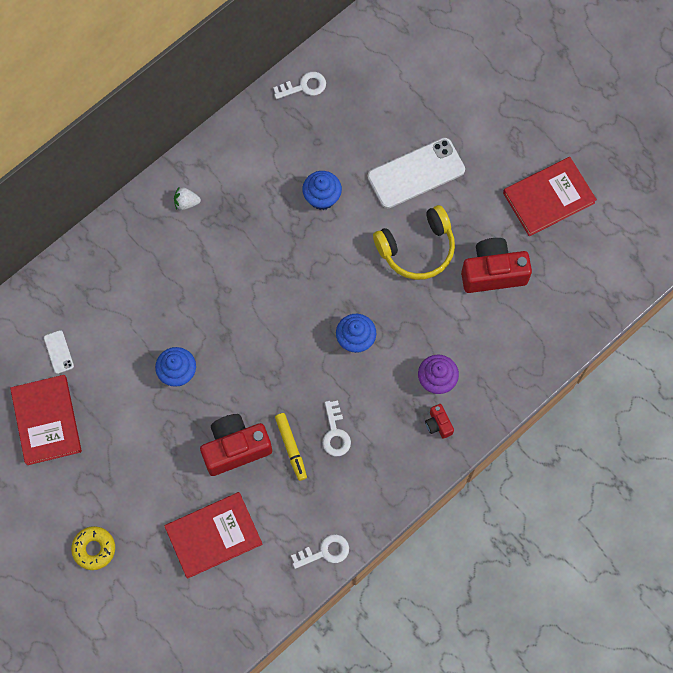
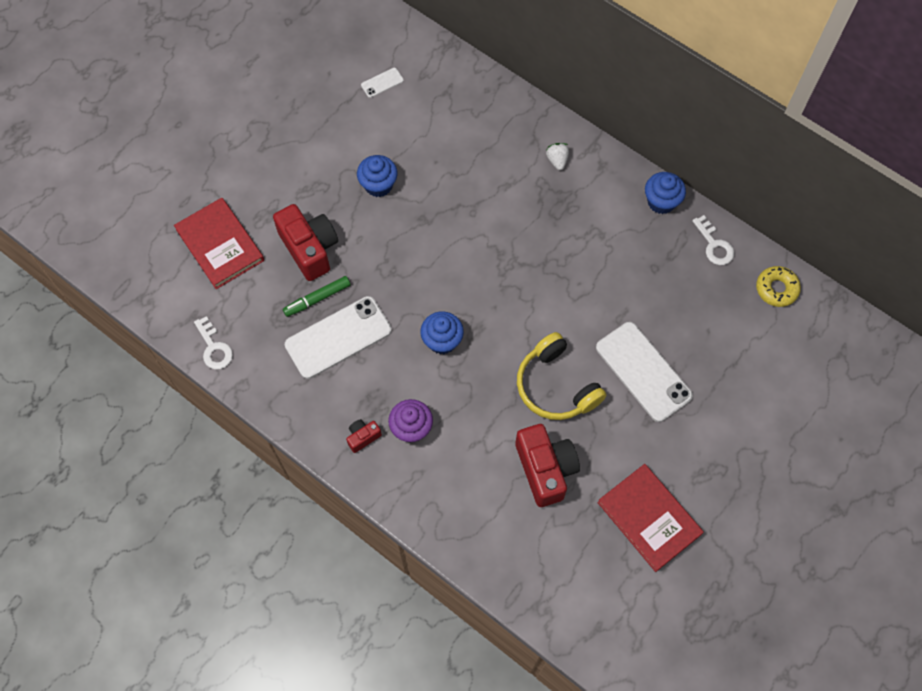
camera: 80 degrees right, 5 degrees down
(47, 421) = (314, 86): red book -> none
(94, 549) = (196, 147): yellow donut -> yellow donut (776, 289)
(291, 447) = (317, 299): yellow marker -> green marker
(322, 197) = (592, 283): blue cupcake -> blue cupcake (661, 202)
(335, 433) = (338, 337): white key -> white phone

